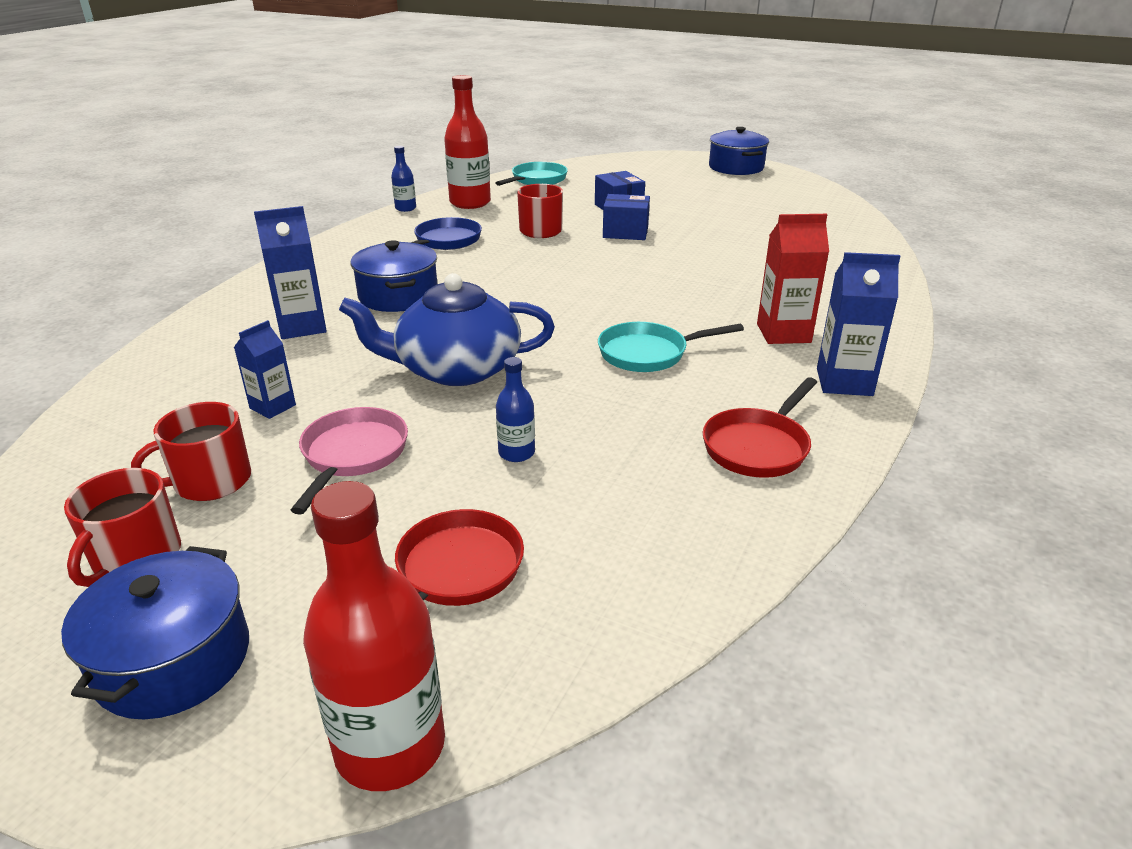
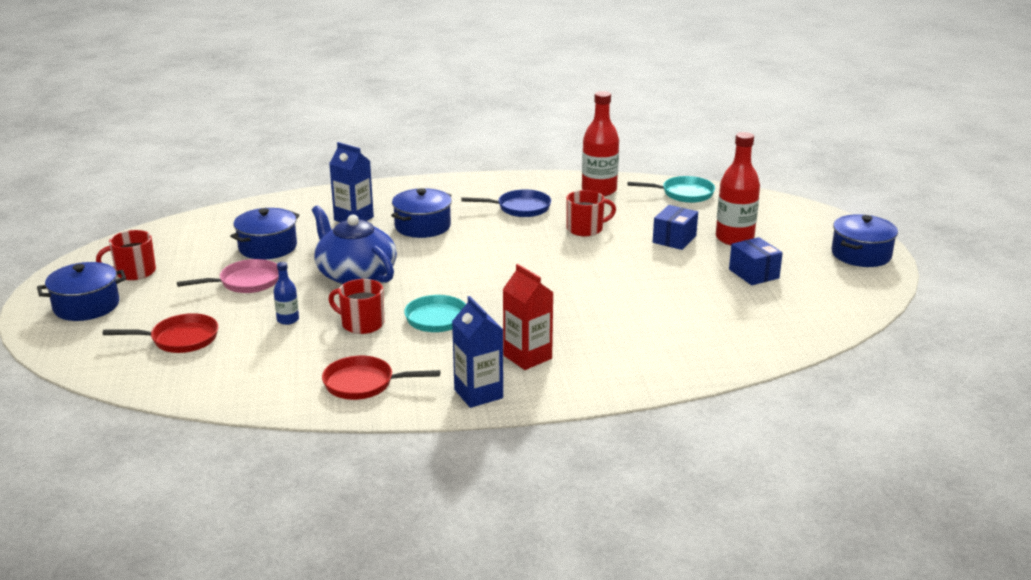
camera: 55 degrees right, 5 degrees down
(210, 481) = (196, 262): red mug -> red mug (361, 324)
(272, 407) = (268, 247): blue carton -> blue pot
(390, 746) = (74, 363): red bottle -> red bottle (734, 238)
(405, 208) = (556, 176): blue bottle -> none
(625, 232) = (628, 256): blue box -> blue box (754, 274)

